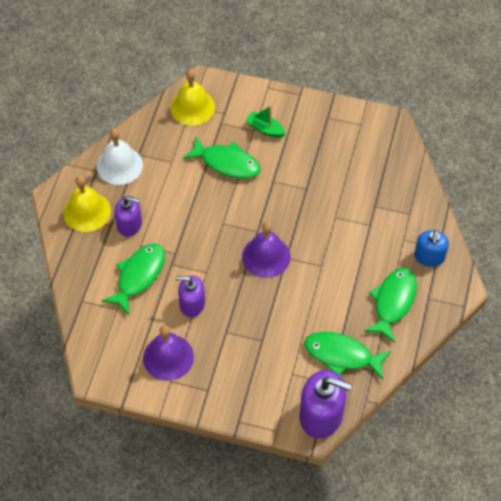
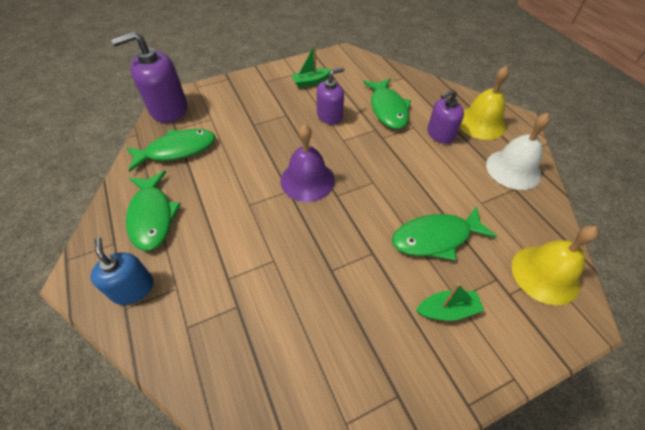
camera: 140 degrees right, 5 degrees down
(168, 357) = (310, 82): purple bell -> green boat

